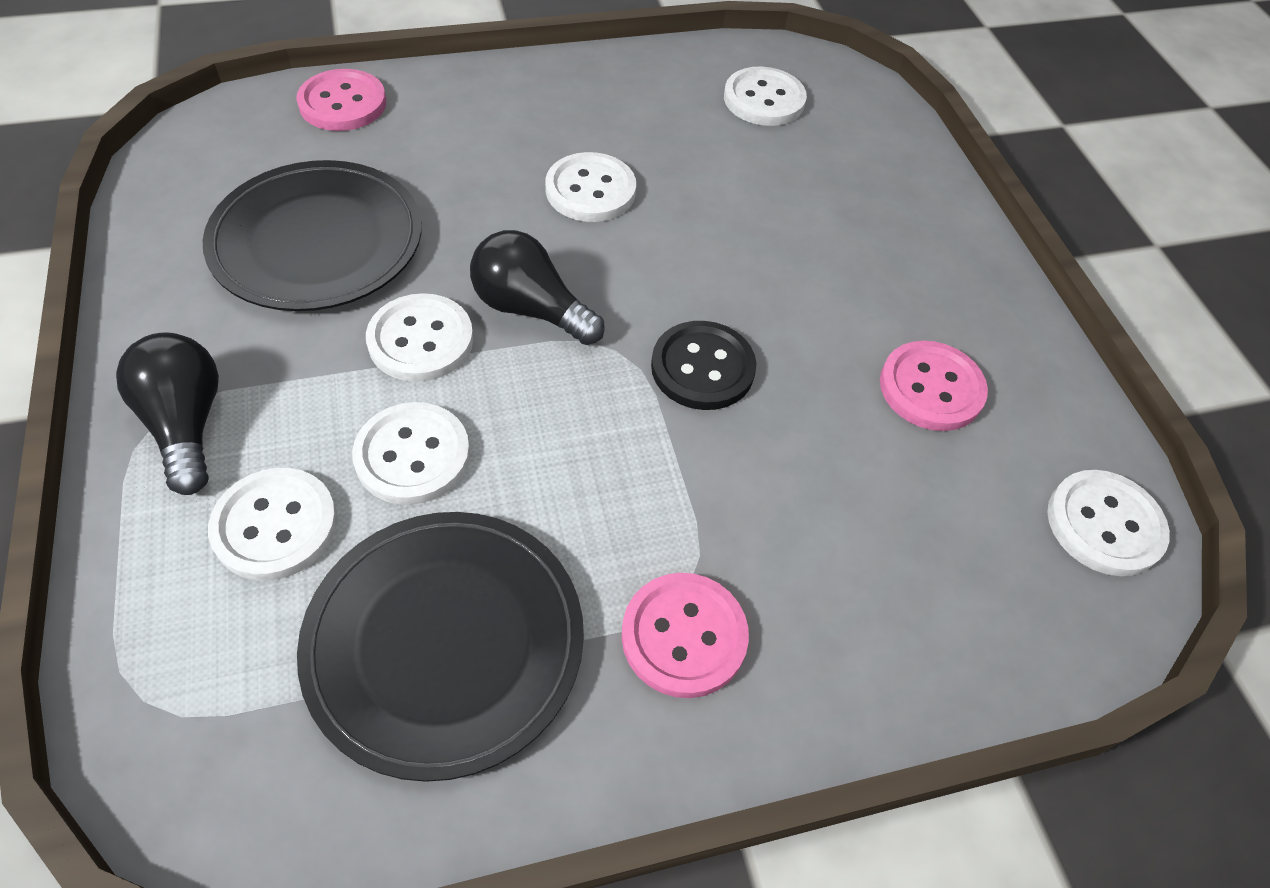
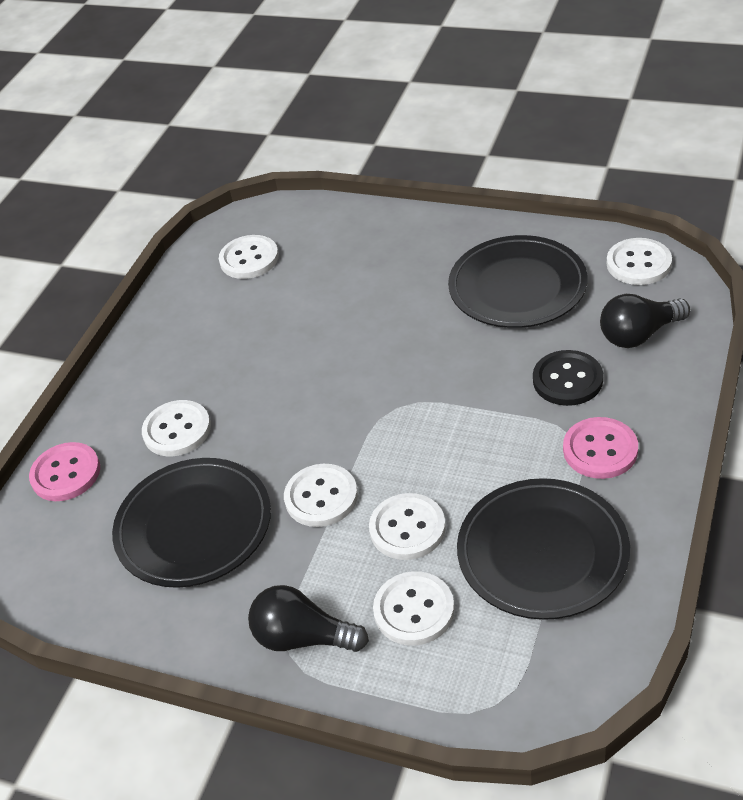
camera: 45 degrees left, 10 degrees down
(531, 309) = (336, 435): black light bulb -> black light bulb (639, 335)
(590, 190) = (259, 371): white button -> white button (177, 430)
(702, 368) = (437, 374): black button -> black button (567, 380)
(931, 388) = (517, 287): pink button -> black plate

